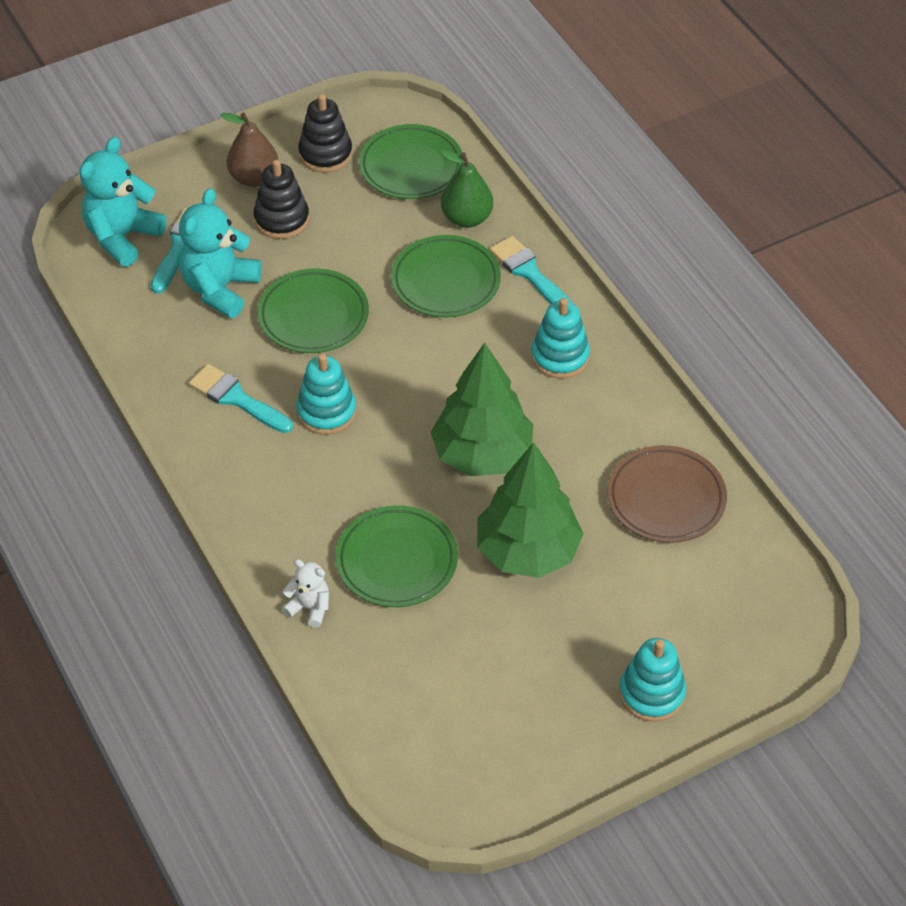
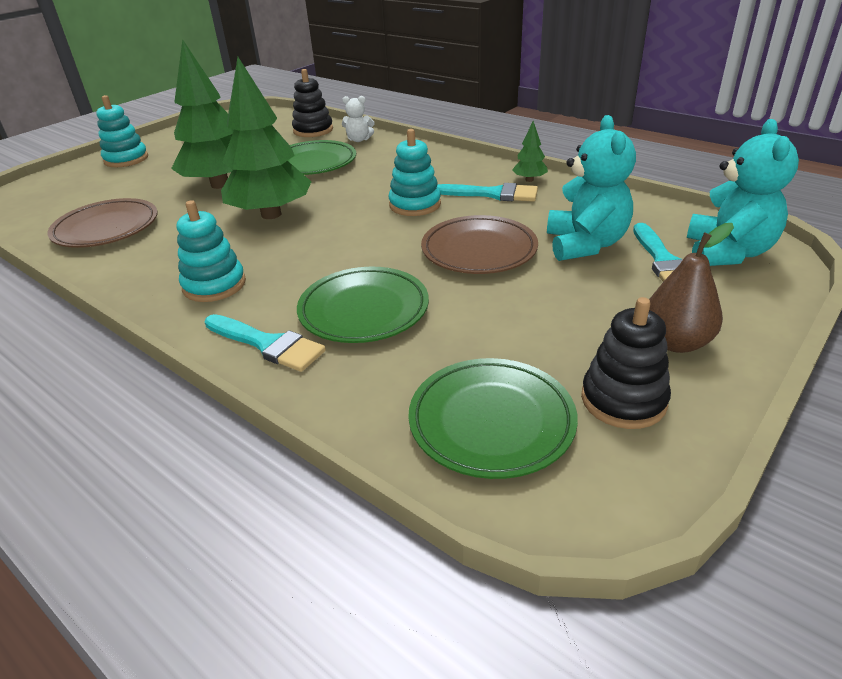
camera: 160 degrees right, 15 degrees down
(179, 410) = (529, 180): none -> green tree
(281, 219) = (593, 312): black stacking toy -> black stacking toy (313, 130)
(313, 316) = (479, 250): green plate -> brown plate
(466, 218) = (373, 379): green pear -> none

